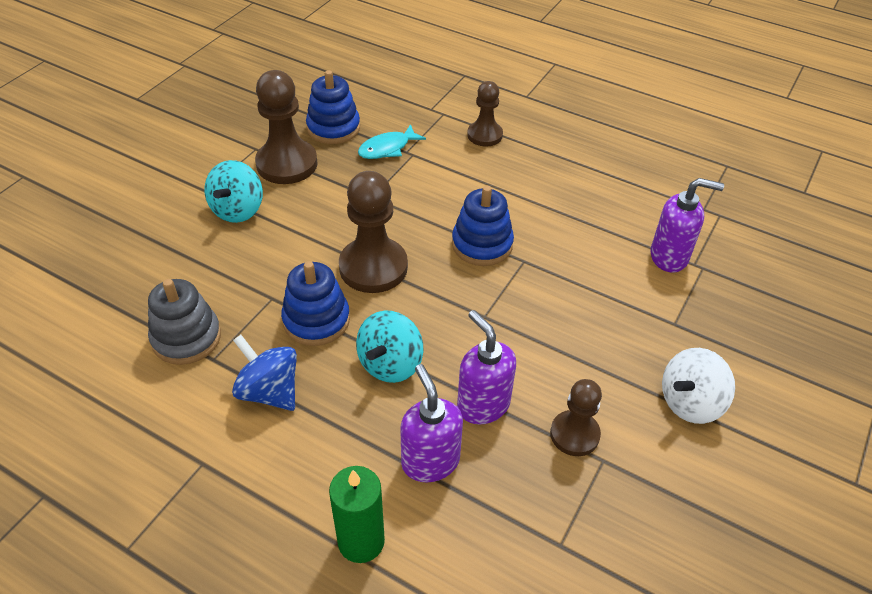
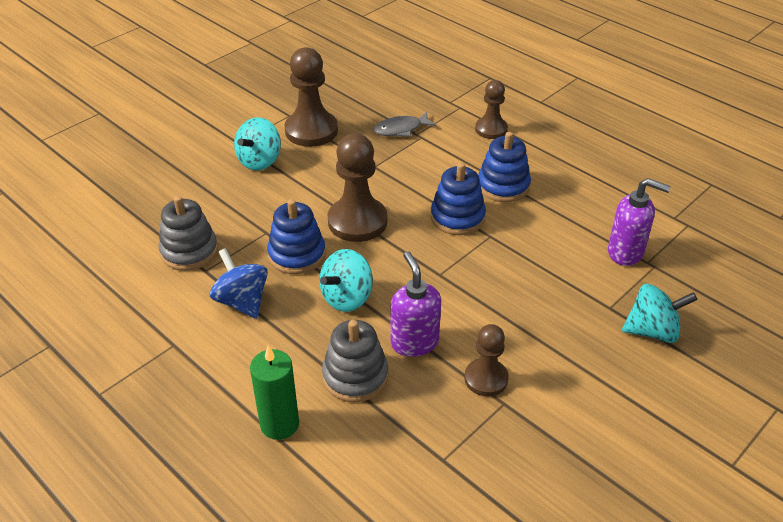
camera: 15 degrees right, 5 degrees down
(333, 128) = (360, 107): blue stacking toy -> blue stacking toy (503, 186)
(387, 148) = (401, 129): turquoise fish -> grey fish
(430, 461) = (355, 376): purple soap dispenser -> grey stacking toy
(690, 402) = (600, 372): white spinning top -> none
(726, 343) = (652, 331): none -> turquoise spinning top

